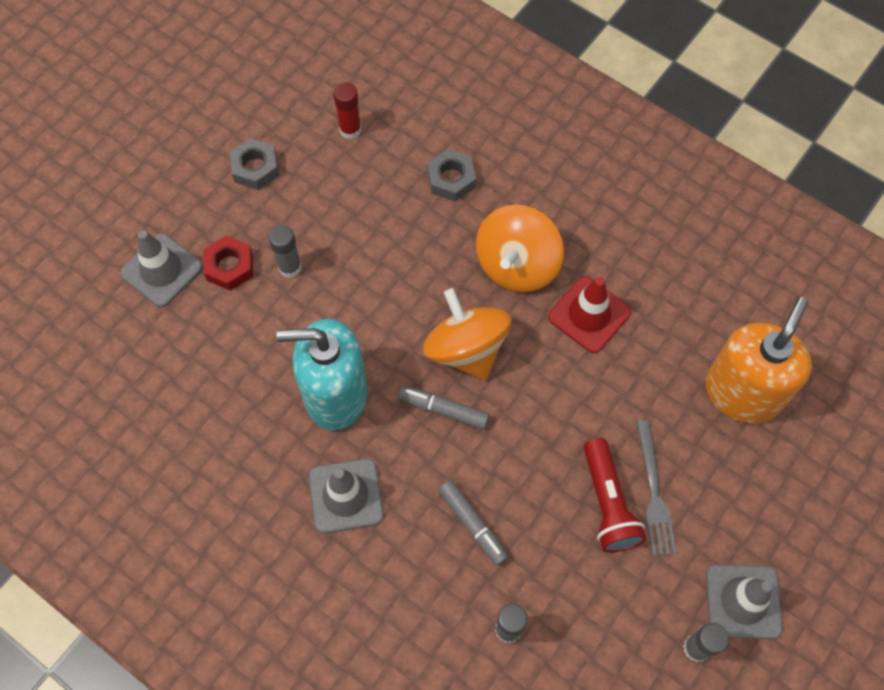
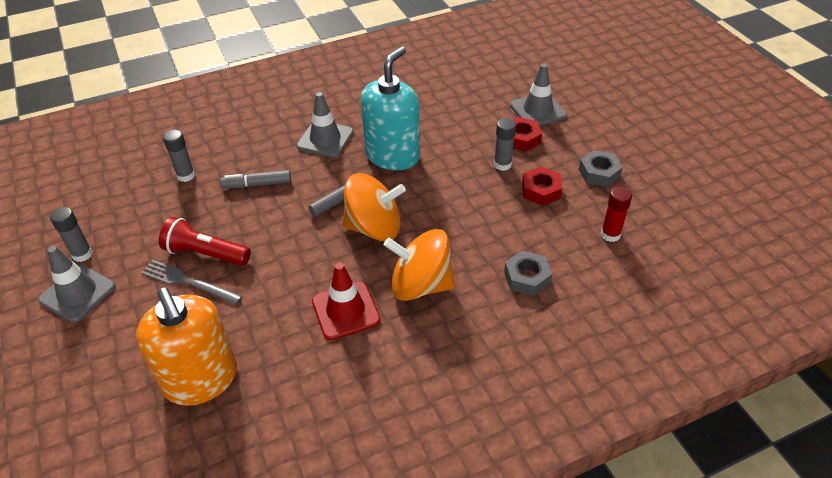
camera: 120 degrees right, 20 degrees down
(315, 213) = (541, 190): none -> red nut
(517, 265) = (420, 285): orange spinning top -> orange spinning top turned 45 degrees counterclockwise

